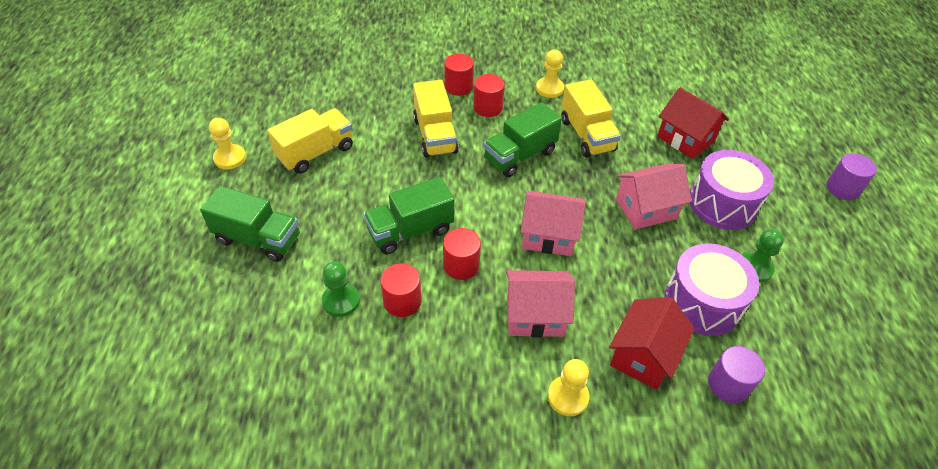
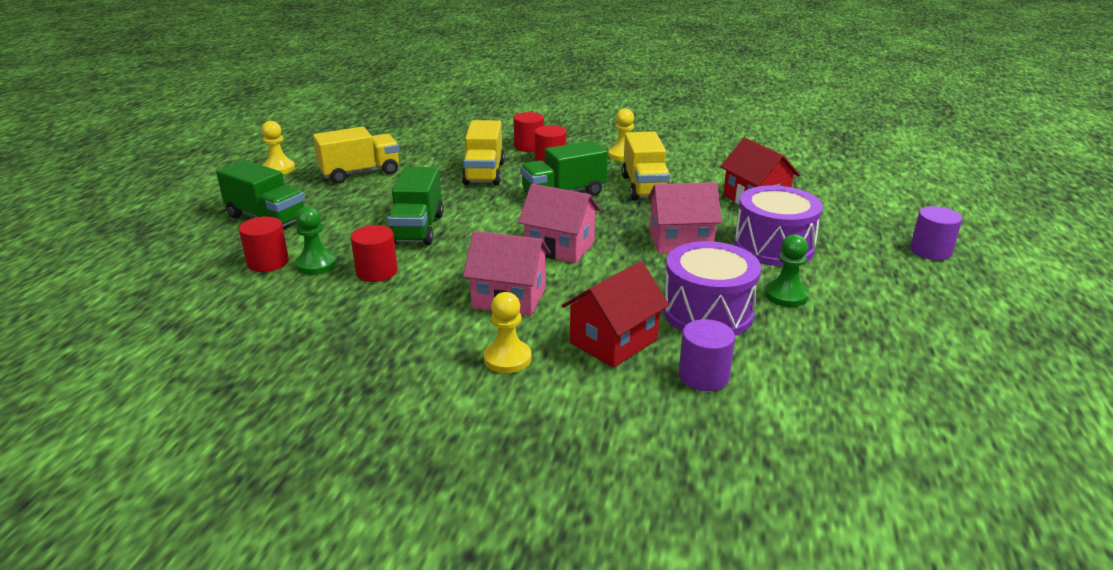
camera: 15 degrees right, 20 degrees down
(410, 231) = (417, 229): green truck -> green truck turned 75 degrees counterclockwise
(461, 265) = (453, 256): red cylinder -> red cylinder (268, 262)

